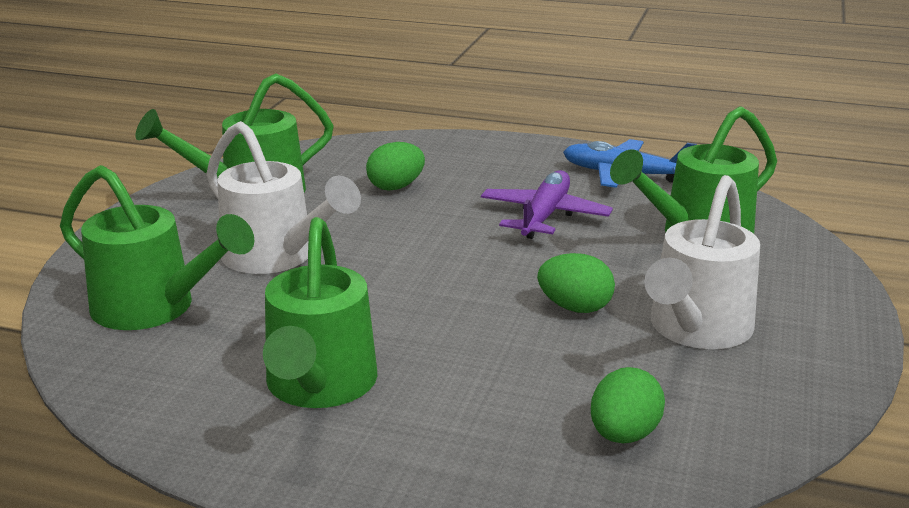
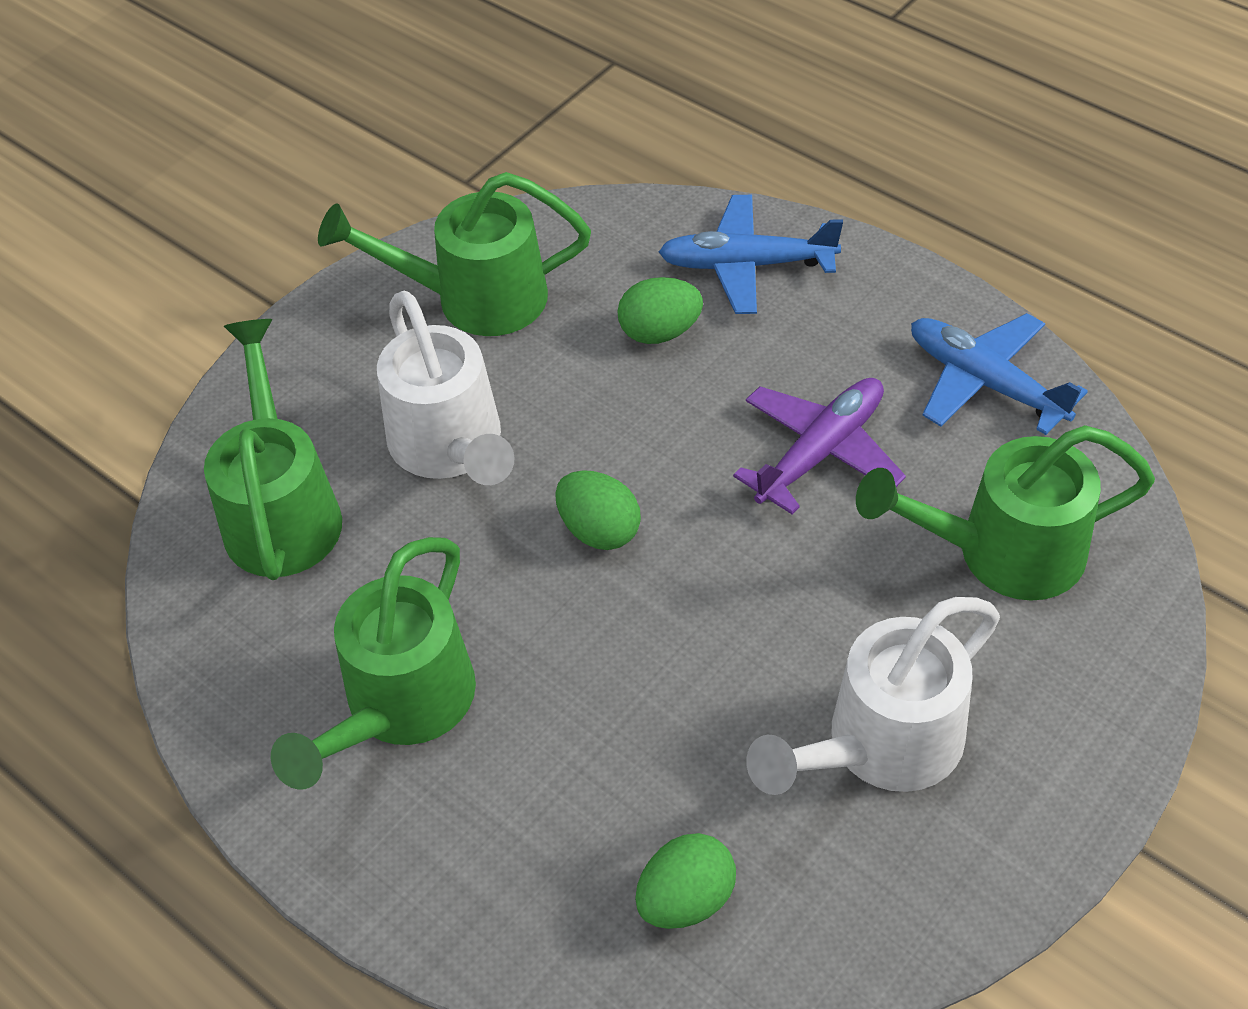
camera: 25 degrees right, 25 degrees up
(155, 308) = (282, 510): green watering can -> green watering can turned 150 degrees counterclockwise
(434, 154) = (746, 265): none -> blue plane
(575, 307) = (756, 655): green egg -> green egg (599, 530)

